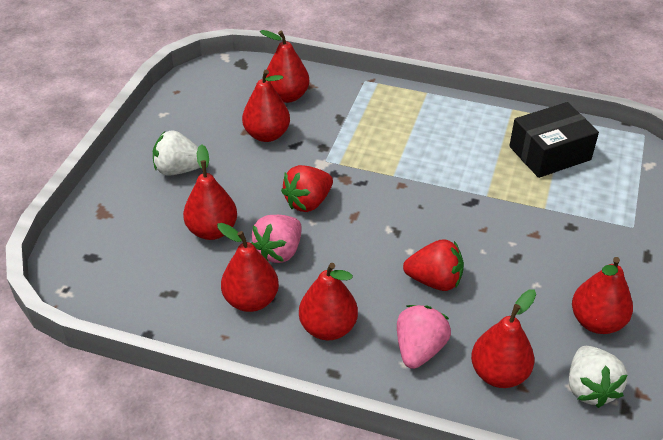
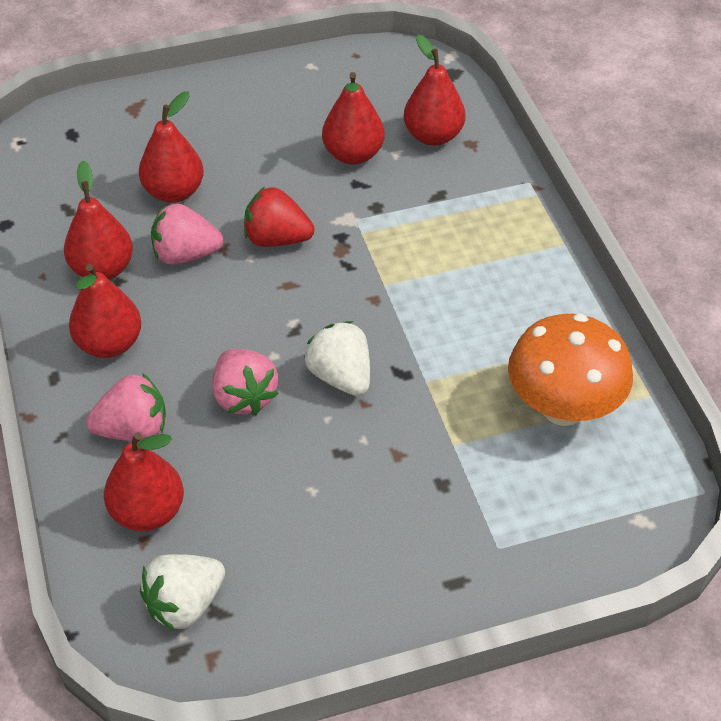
camera: 55 degrees right, 5 degrees up
(179, 169) = (238, 122): white strawberry -> white strawberry (341, 377)
(434, 281) = (244, 397): red strawberry -> pink strawberry
(550, 153) = (563, 408): black box -> orange mushroom
(596, 322) = (295, 572): red pear -> none

